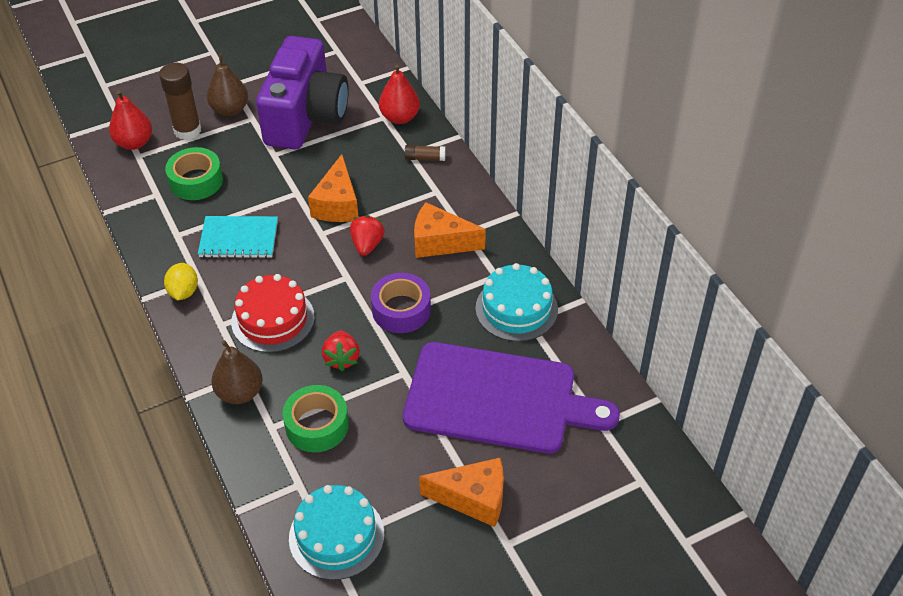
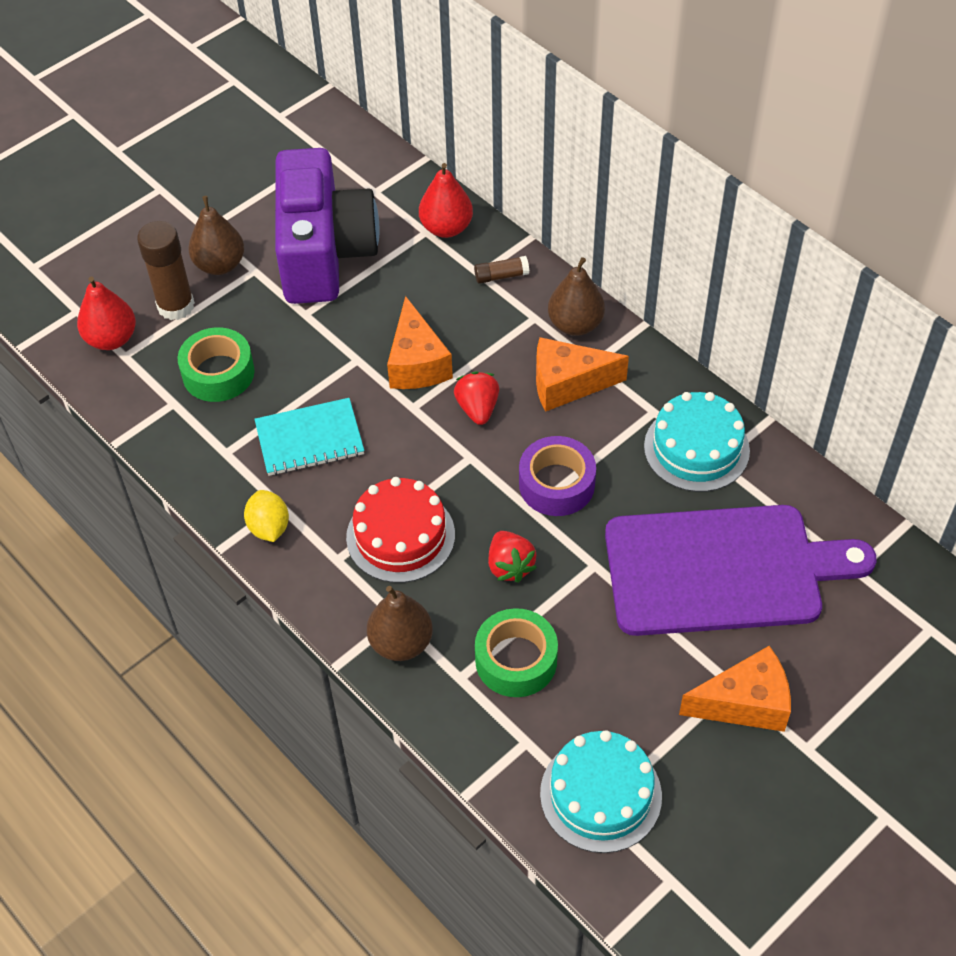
camera: 15 degrees left, 5 degrees up
(464, 203) = (575, 324): none -> brown pear

